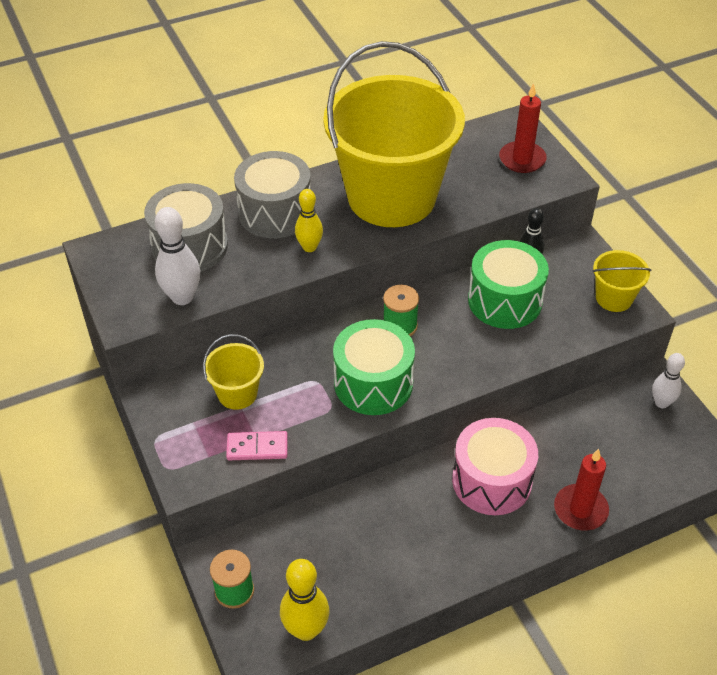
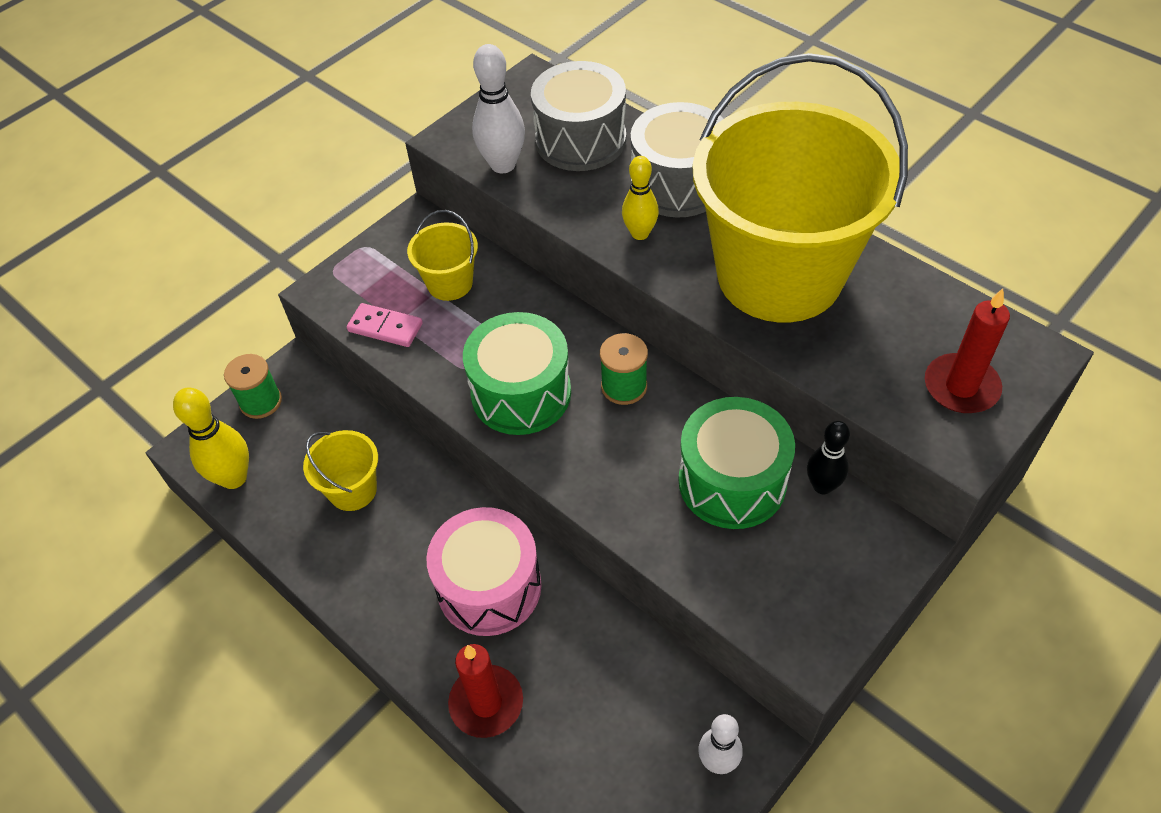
camera: 70 degrees right, 5 degrees up
(257, 448) = (385, 327): pink domino -> pink domino turned 45 degrees counterclockwise
(614, 298) = (819, 614): yellow bucket -> yellow bucket (353, 490)

